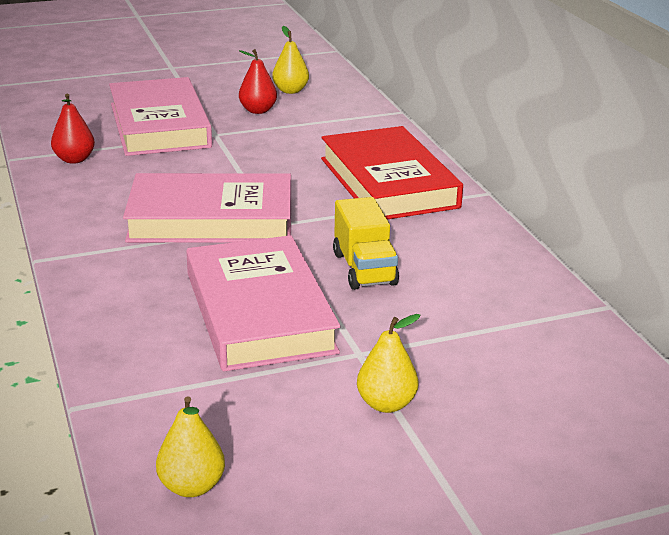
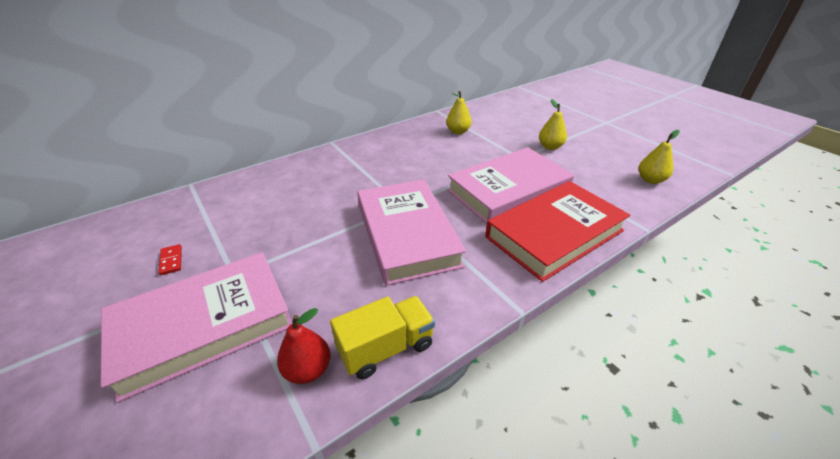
camera: 105 degrees left, 10 degrees up
(258, 110) = (171, 261): red pear -> red domino
(290, 91) = (117, 251): yellow pear -> yellow pear (458, 131)
(364, 269) = (441, 166): yellow truck -> yellow truck (386, 348)
(388, 182) = (324, 173): red book -> red book (554, 234)

